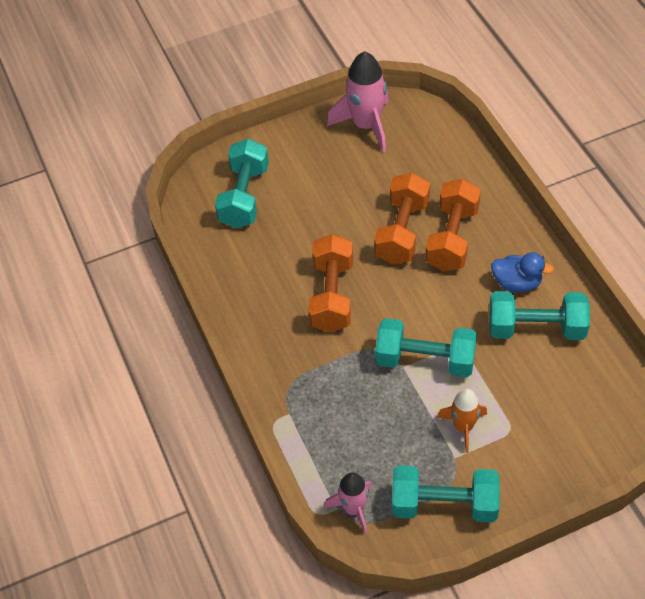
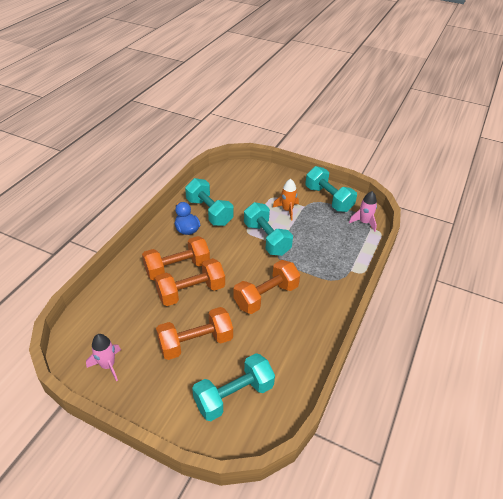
camera: 135 degrees left, 10 degrees down
(329, 200) = (196, 343): none -> orange dumbbell
(366, 125) = (108, 365): pink rocket -> pink rocket, size x0.60

